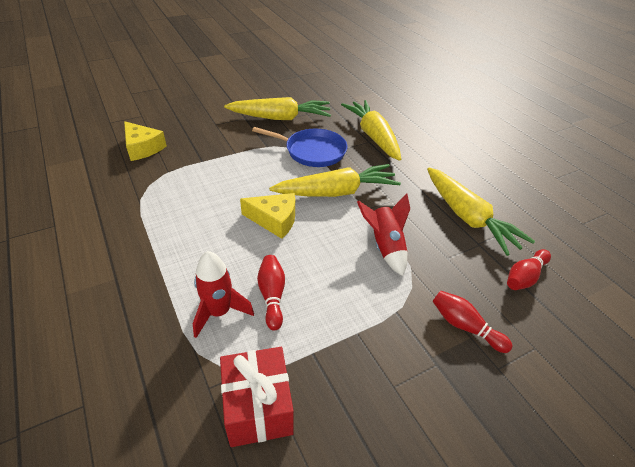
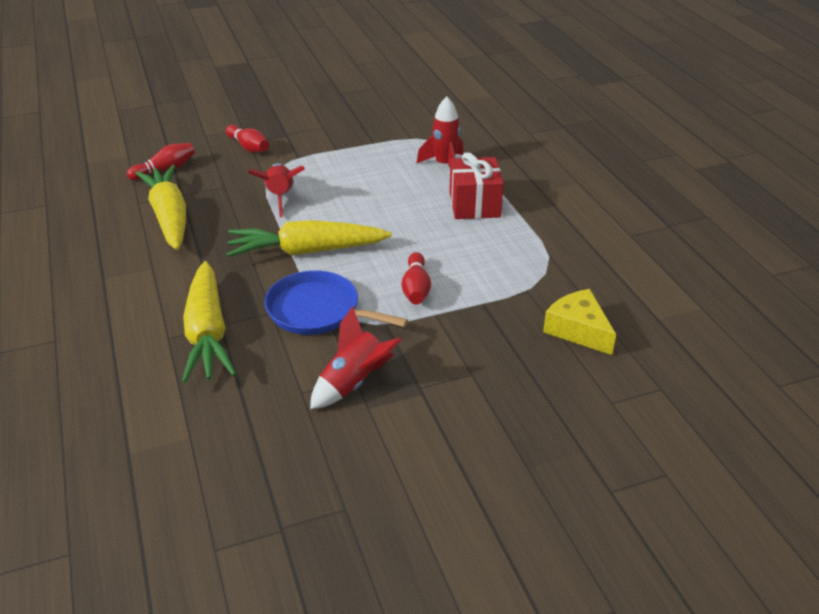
camera: 170 degrees left, 5 degrees down
(258, 407) = (416, 125): red gift -> red gift (474, 204)
(272, 296) = (400, 171): red bowling pin -> red bowling pin (416, 288)
(274, 220) = (389, 226): yellow cheese -> none
(280, 118) = (354, 383): yellow carrot -> red rocket

